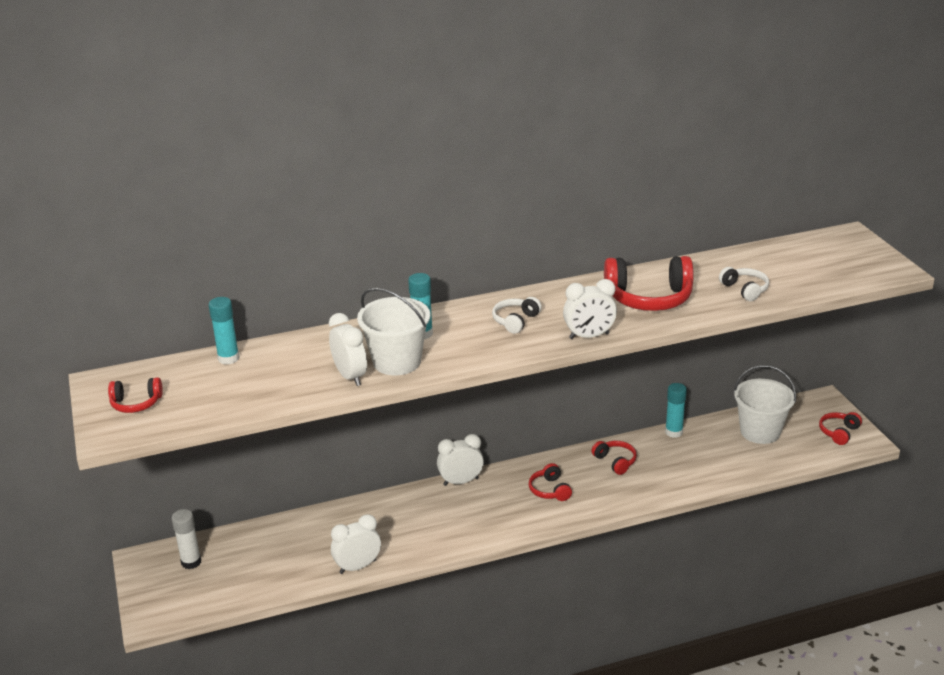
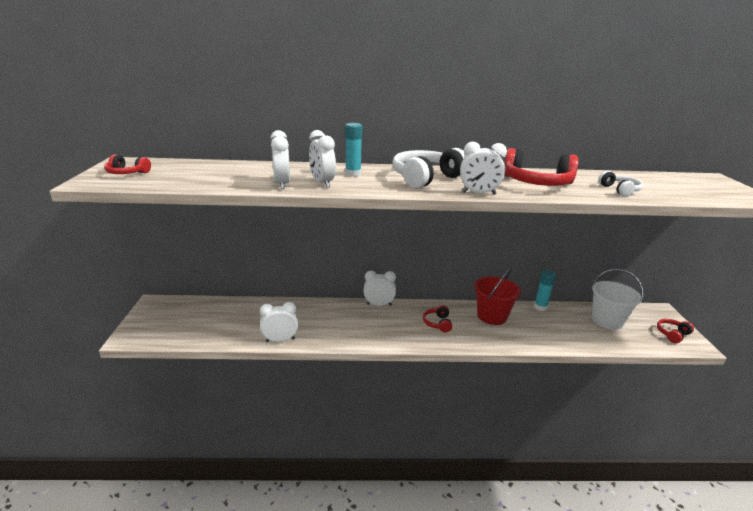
camera: 15 degrees right, 5 degrees down
(191, 562) = (180, 311): white glue stick -> none
(228, 358) = (212, 164): turquoise glue stick -> none
(397, 362) = (322, 183): white bucket -> white clock
(515, 321) = (426, 178): white headphones -> white headphones, size x1.91
(615, 461) = (492, 316): red headphones -> red bucket

